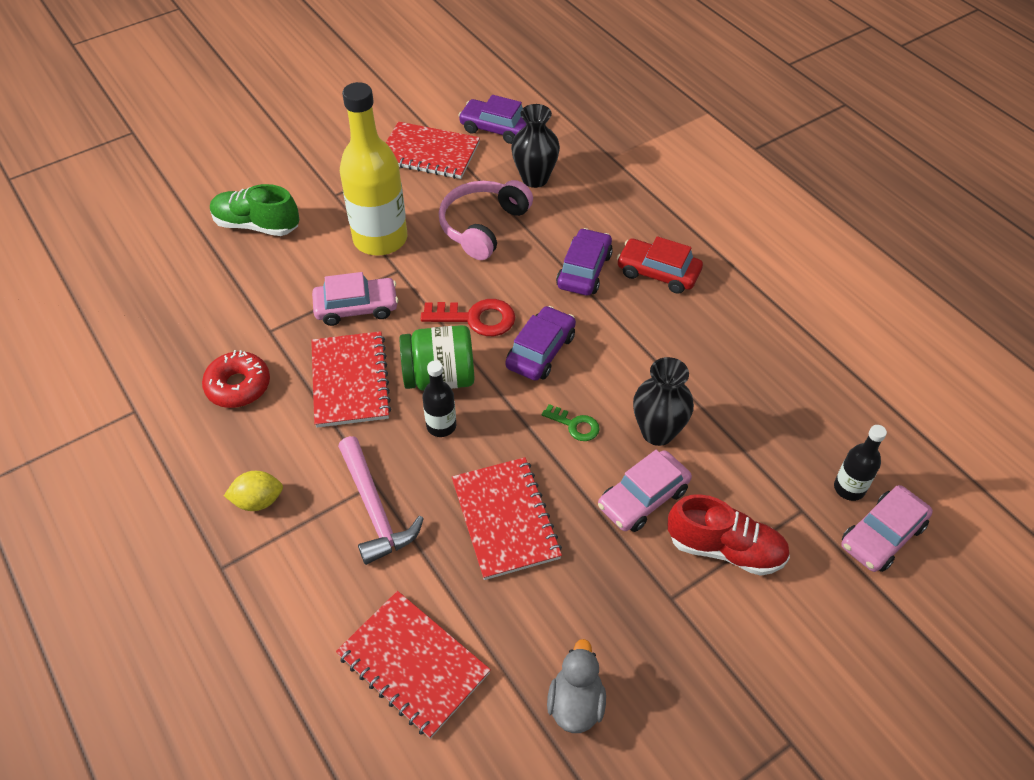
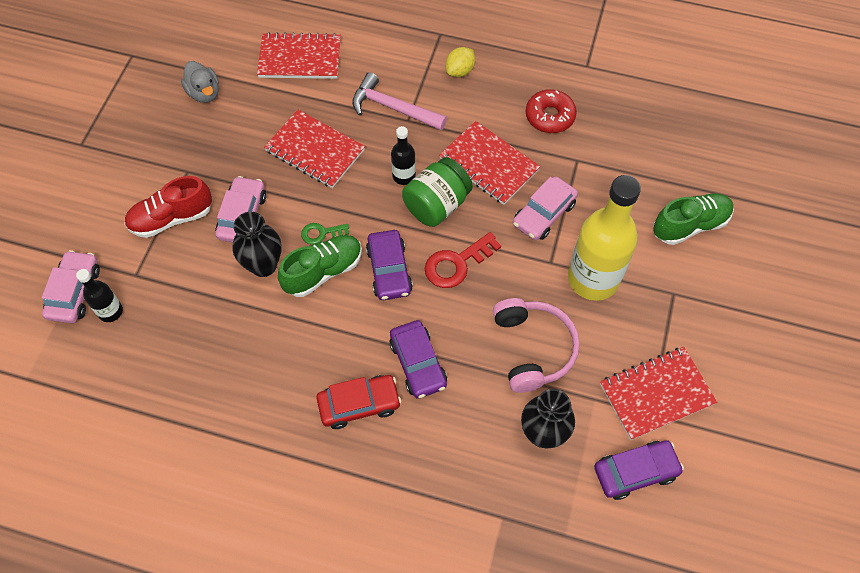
camera: 140 degrees right, 10 degrees up
(603, 389) = (323, 271): none -> green shoe

